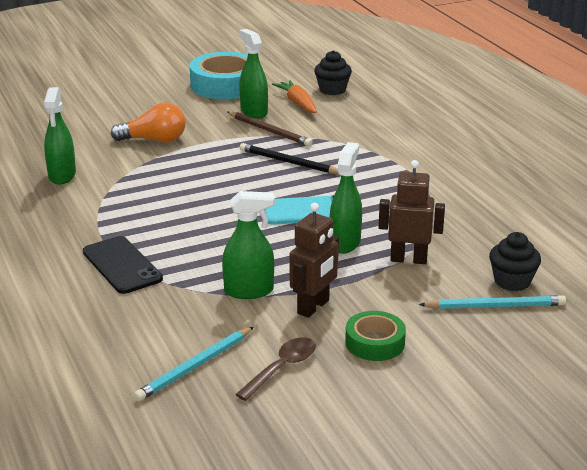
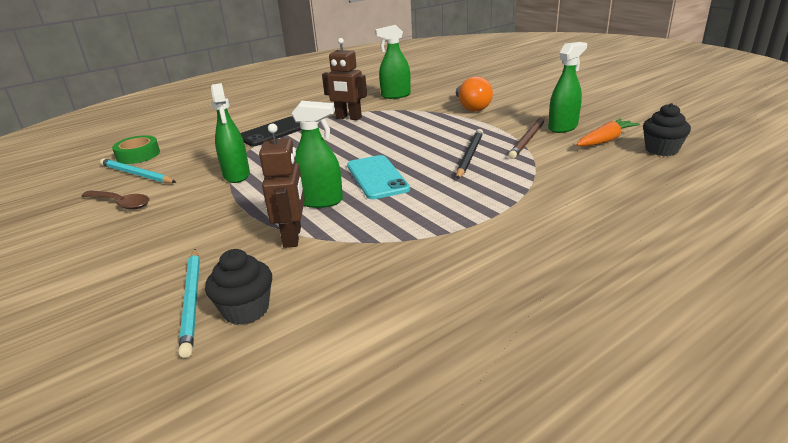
camera: 80 degrees right, 0 degrees up
(225, 85) = (607, 109): turquoise tape -> none
(313, 307) = (208, 203): brown robot -> brown robot (348, 118)
(375, 343) = (143, 237): green tape -> green tape (138, 155)

